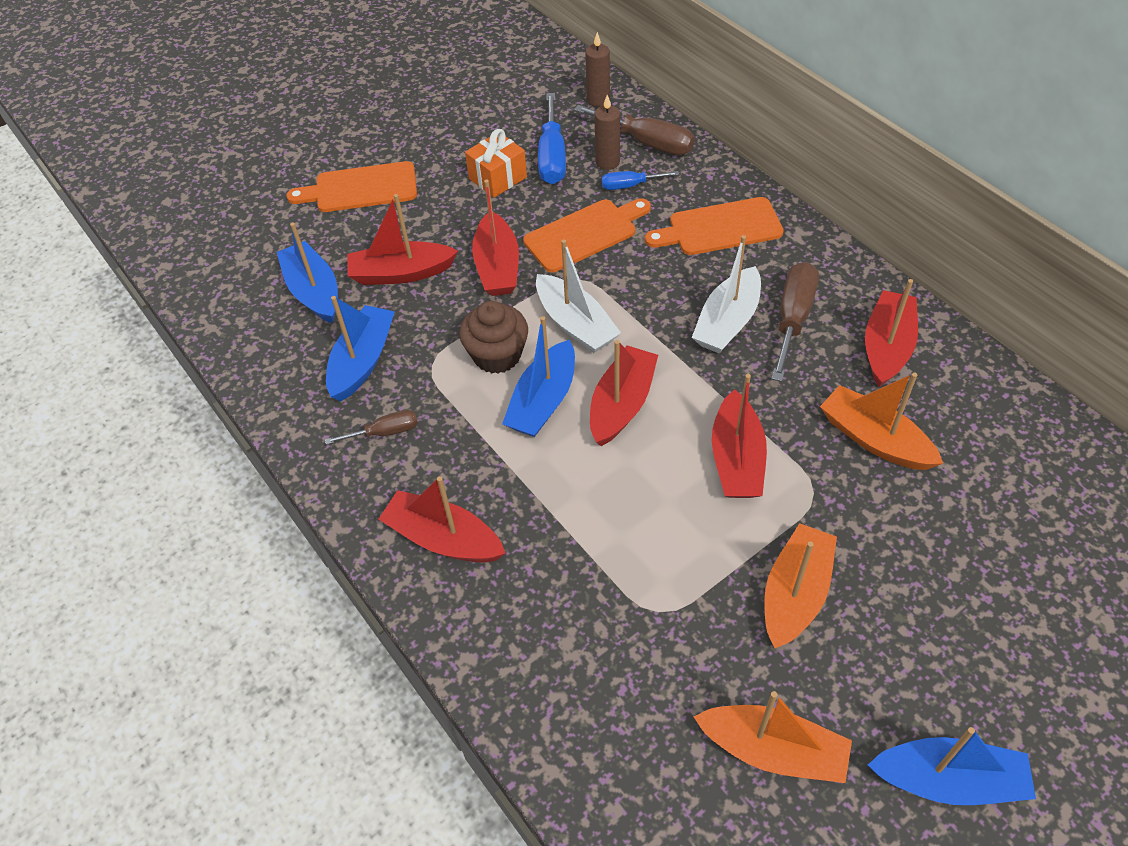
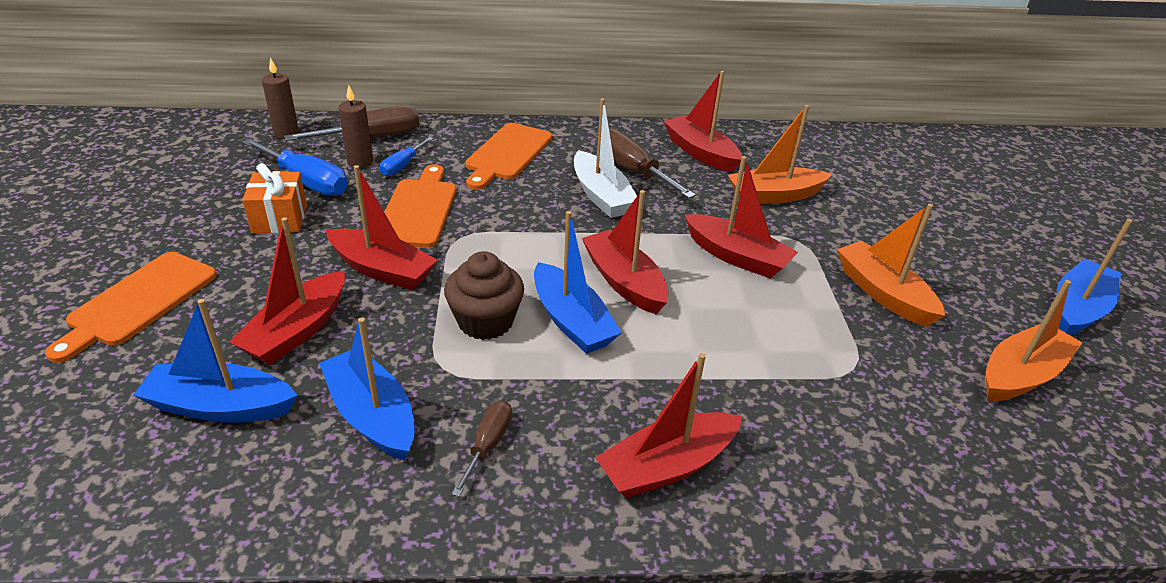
camera: 60 degrees left, 15 degrees down
(575, 324) = (509, 262): white boat -> none

